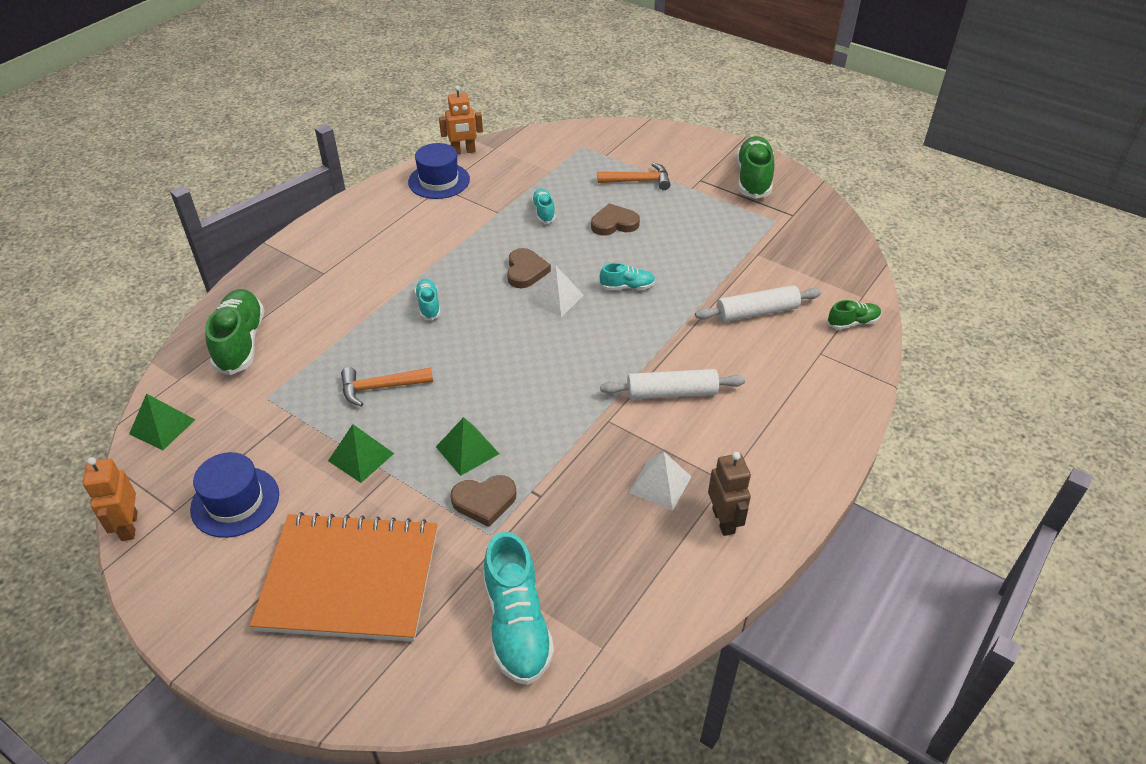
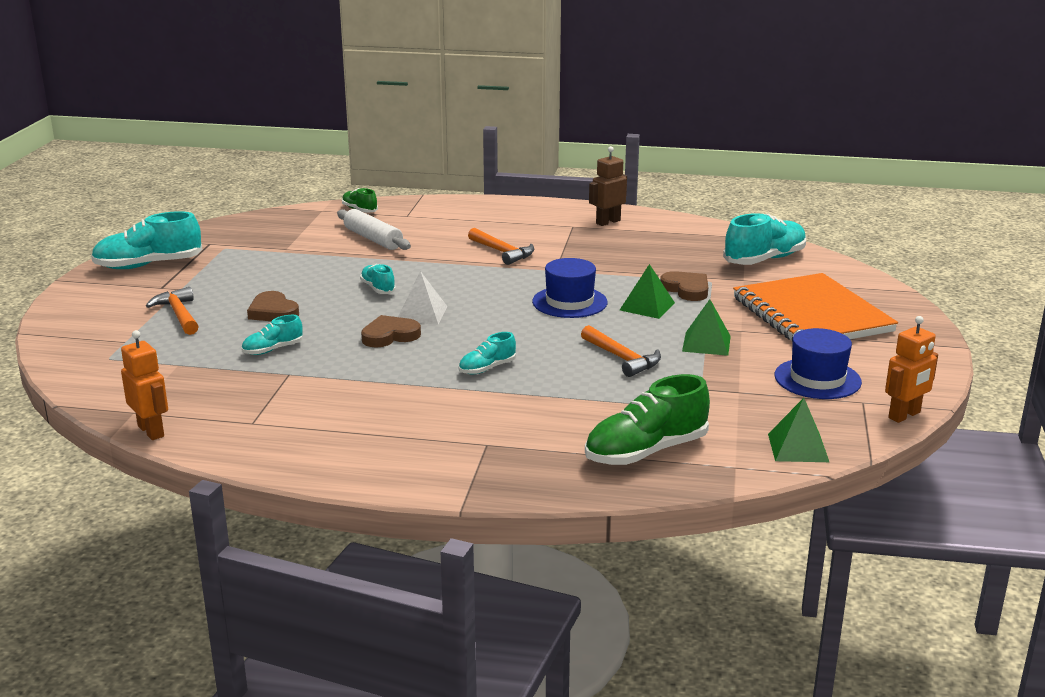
camera: 115 degrees left, 20 degrees down
(439, 181) = (237, 428): blue hat -> blue hat (569, 302)
(660, 484) = (599, 242): white pyramid -> none
(671, 393) = (502, 252): white rolling pin -> orange hammer
(753, 179) = (149, 265): green shoe -> turquoise shoe

